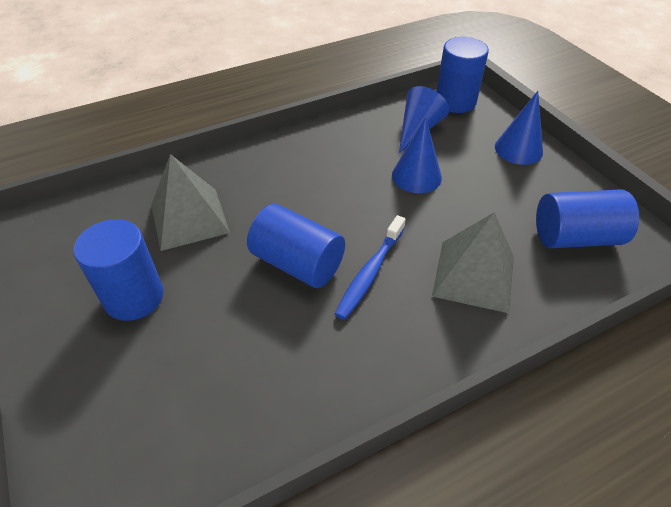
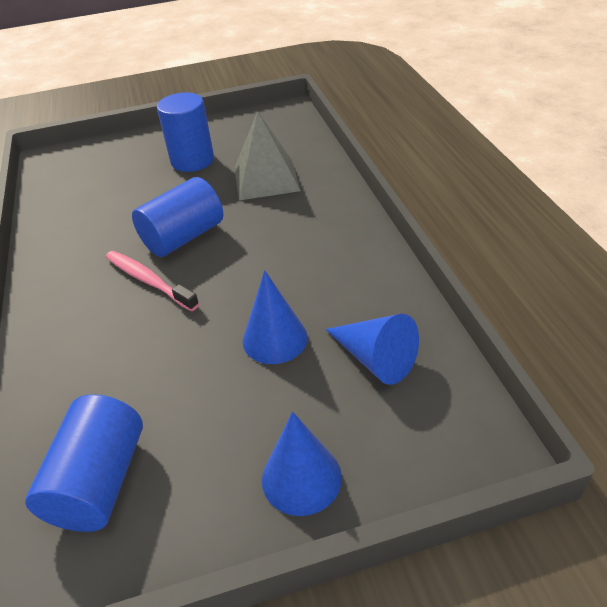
camera: 105 degrees right, 5 degrees down
(370, 272) = (149, 281): blue toothbrush -> pink toothbrush
(455, 101) = (449, 424): blue cylinder -> none
(473, 275) = (102, 356): grey pyramid -> none

